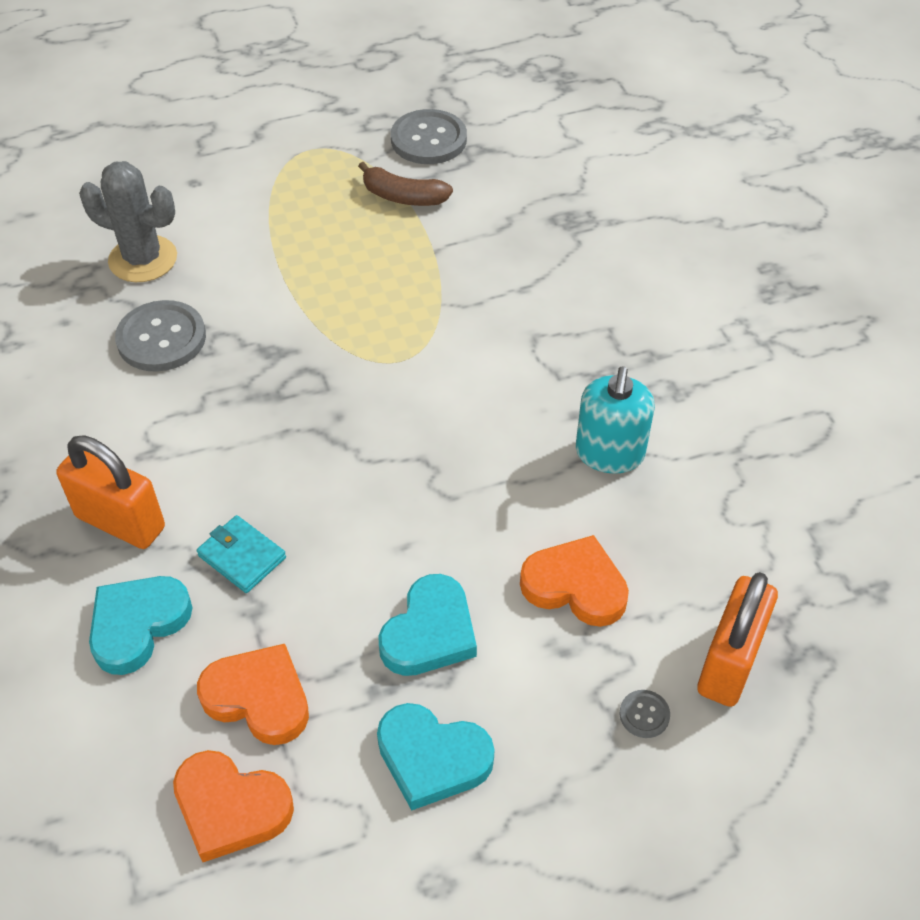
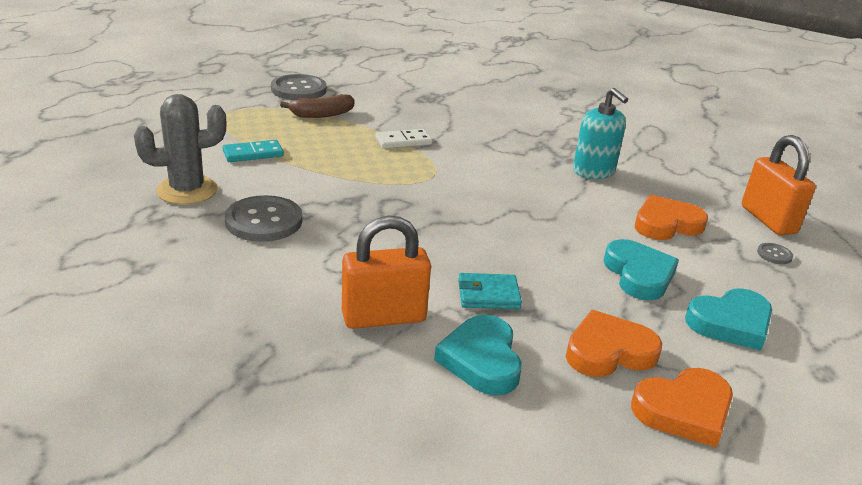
camera: 45 degrees left, 20 degrees down
(259, 232) = (253, 154): none -> turquoise domino
(440, 286) = (403, 141): none -> white domino

